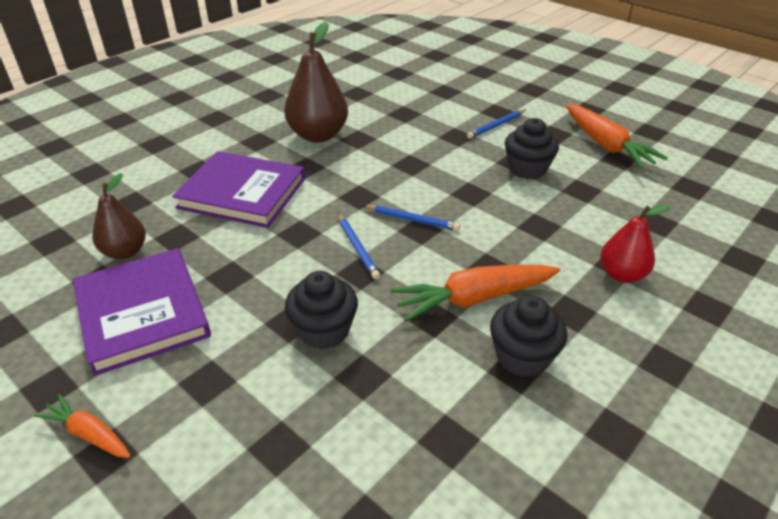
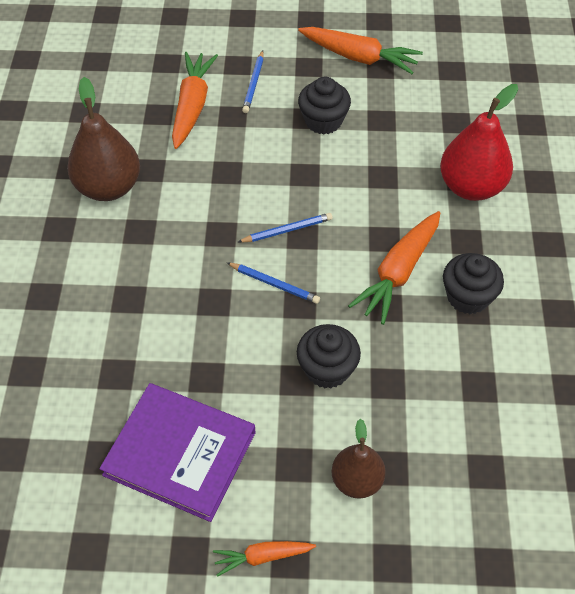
camera: 40 degrees left, 15 degrees up
(125, 252) = (91, 417): brown pear -> brown pear (357, 481)
(242, 193) = (118, 294): purple book -> none
(433, 119) = (192, 106): none -> orange carrot
(621, 274) = (471, 187): red pear -> red pear, size x1.62

